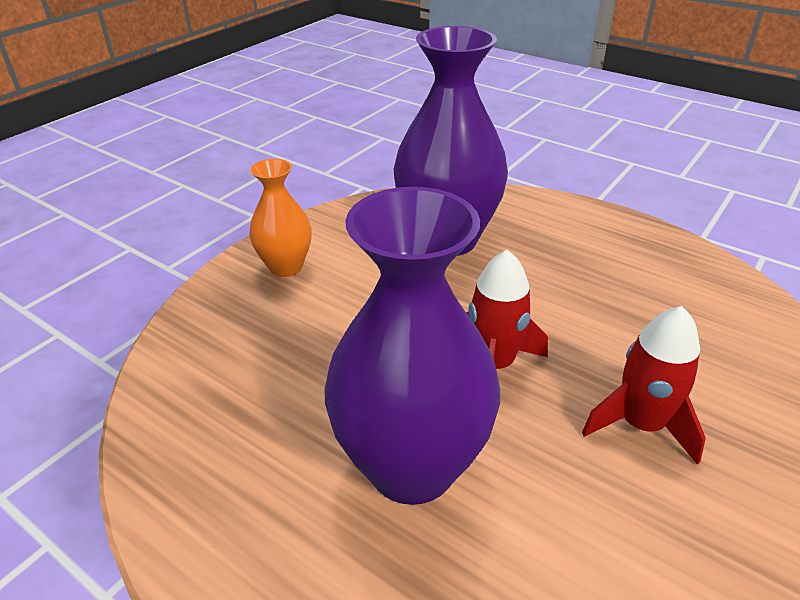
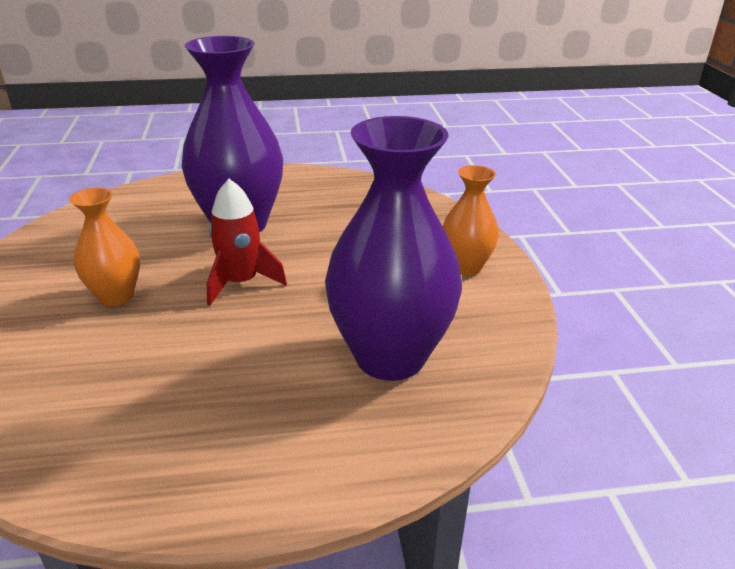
camera: 135 degrees right, 5 degrees down
(641, 424) = (116, 296): red rocket -> orange vase

